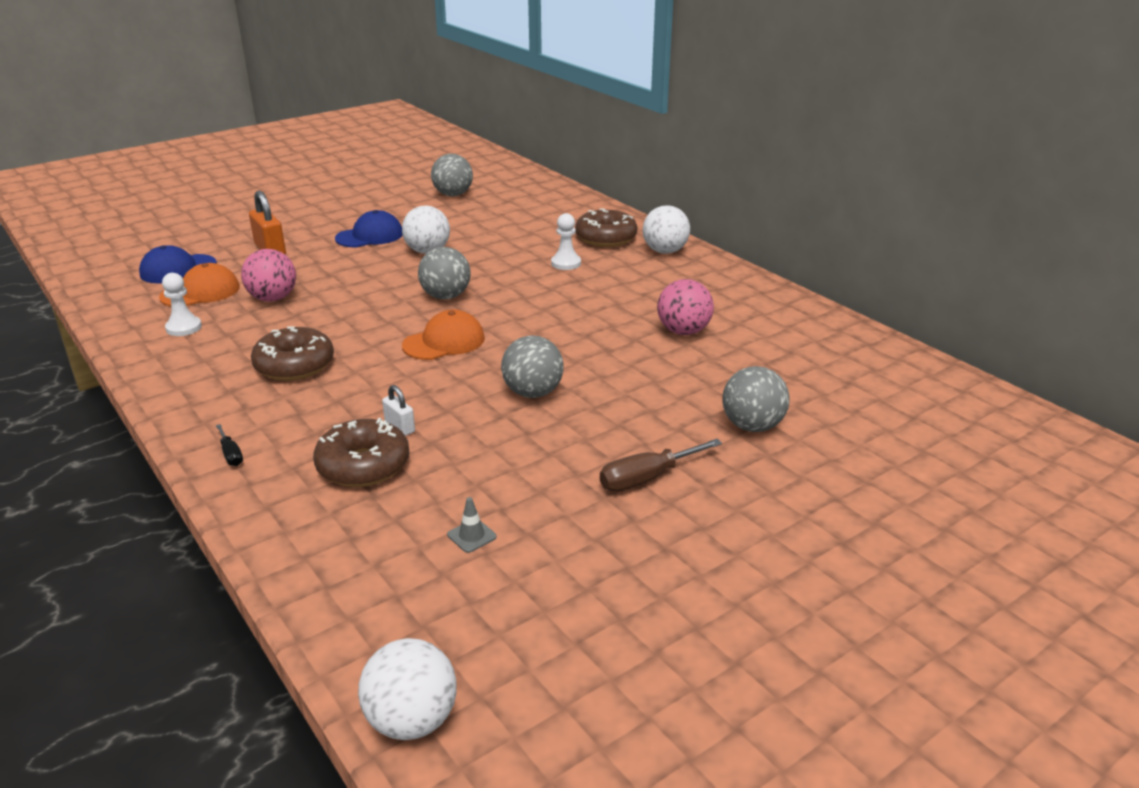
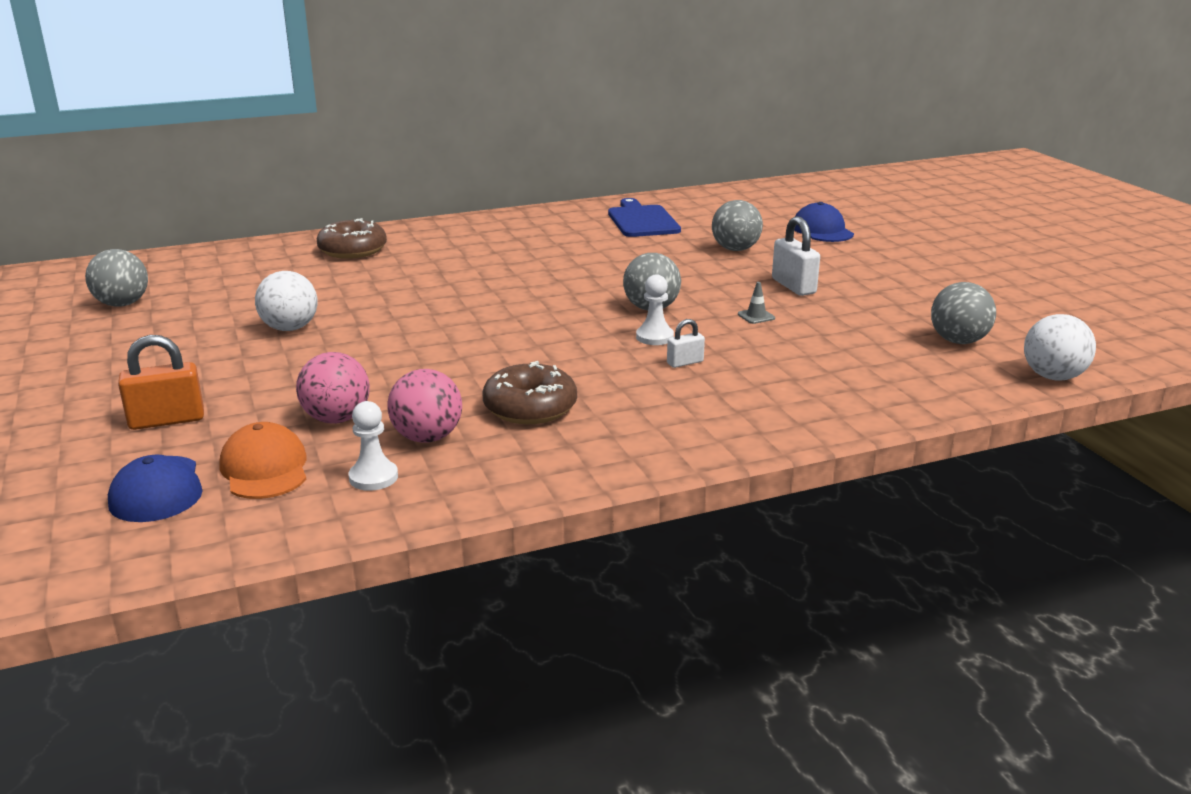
camera: 75 degrees left, 5 degrees down
(231, 454) = (704, 441): black screwdriver -> none
(363, 465) = (745, 380): brown donut -> none
(370, 236) = (199, 357): blue cap -> blue cap (822, 230)
(444, 342) = (529, 335): orange cap -> none
(446, 296) = (423, 327): grey ball -> grey ball (958, 341)
(472, 536) = (856, 346): grey traffic cone -> grey traffic cone (756, 316)
(566, 263) = (396, 271): white pawn -> white pawn (654, 337)
(646, 478) = (793, 286): brown screwdriver -> white padlock
(665, 251) = (411, 234): white ball -> none
(683, 331) = (577, 248): pink ball -> pink ball (427, 438)
(807, 355) = (642, 220): none -> blue cutting board

